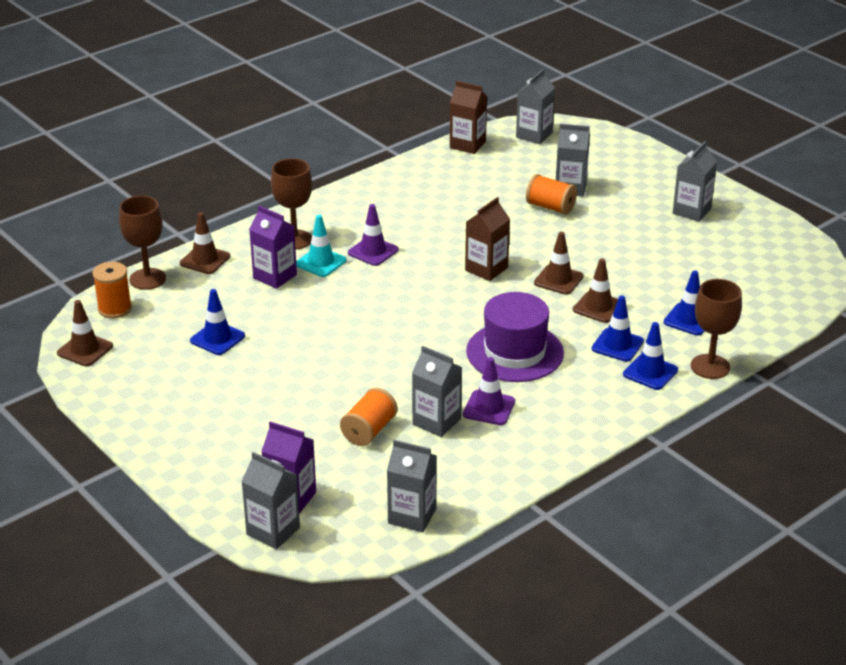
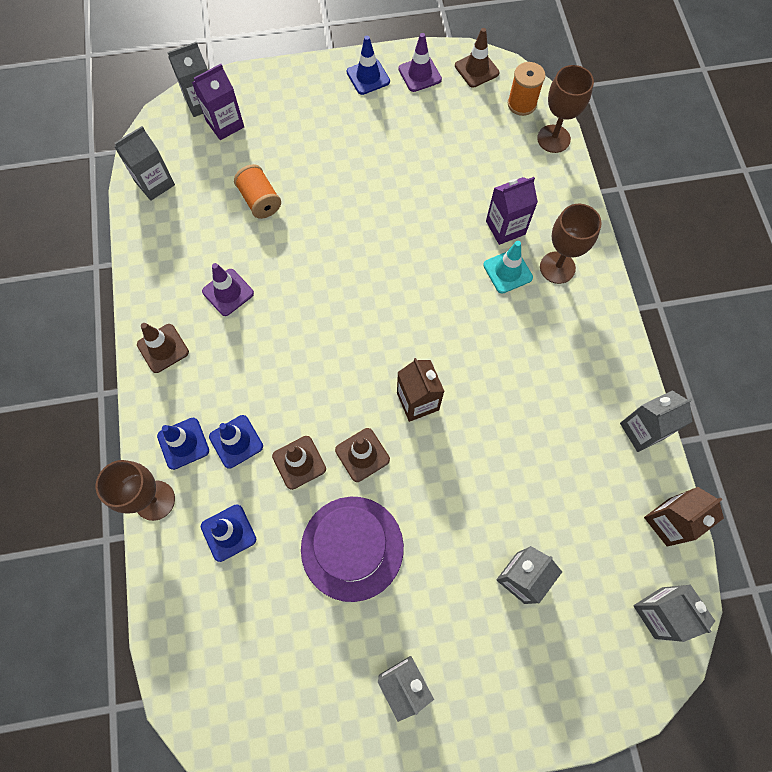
camera: 120 degrees right, 35 degrees up
(205, 260) = (561, 188): brown traffic cone -> brown traffic cone (163, 348)
(217, 338) = (439, 153): blue traffic cone -> blue traffic cone (368, 77)
(373, 251) = (502, 321): purple traffic cone -> purple traffic cone (419, 74)
(436, 421) = (238, 248): grey carton -> grey carton (642, 430)
(514, 352) = (282, 352): purple hat -> purple hat (352, 548)
(550, 207) = (493, 530): orange spool -> none

